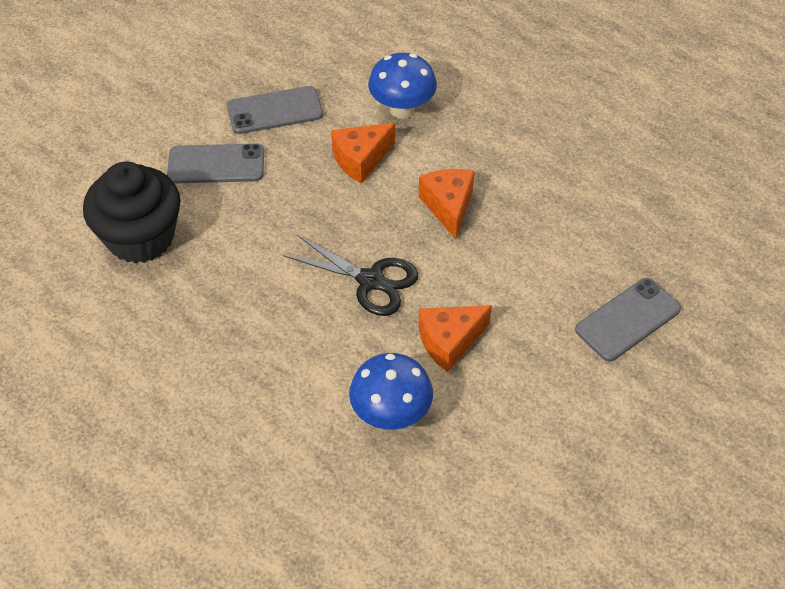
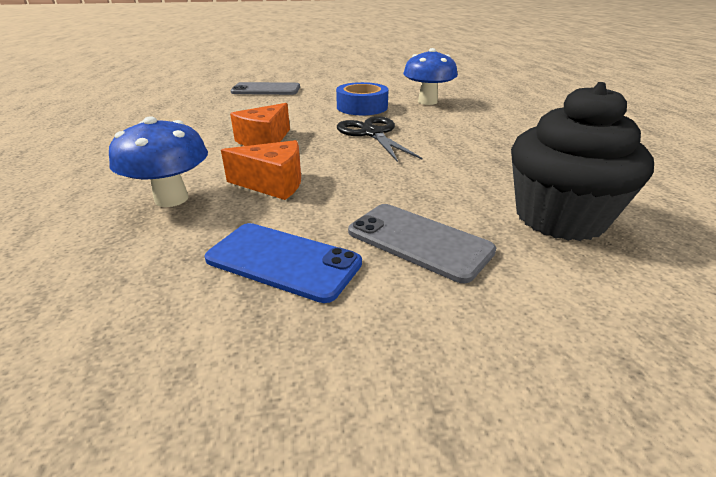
camera: 140 degrees left, 20 degrees down
(275, 110) = (283, 261): grey phone -> blue phone
(449, 342) = (362, 107): orange cheese -> blue tape

